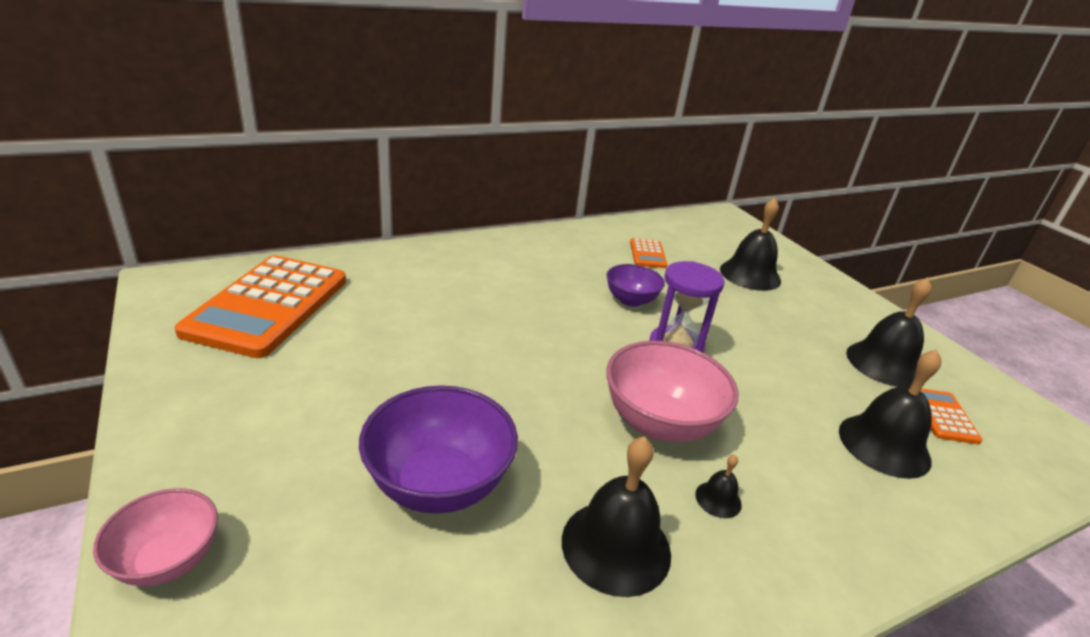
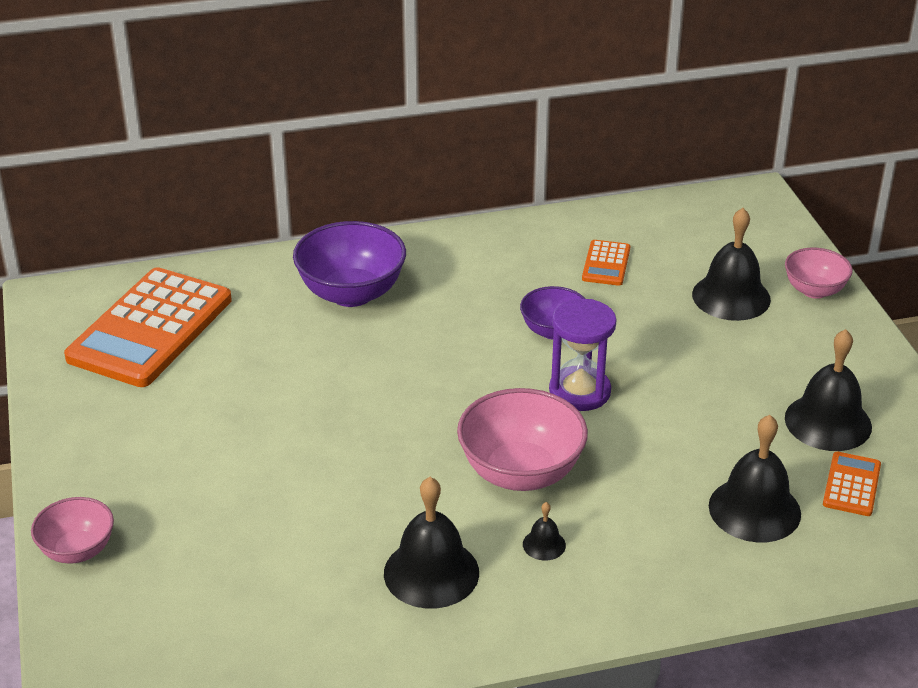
camera: 15 degrees right, 5 degrees up
(439, 484) = (292, 512): purple bowl -> purple bowl (351, 293)
(804, 270) = (814, 290): none -> pink bowl

